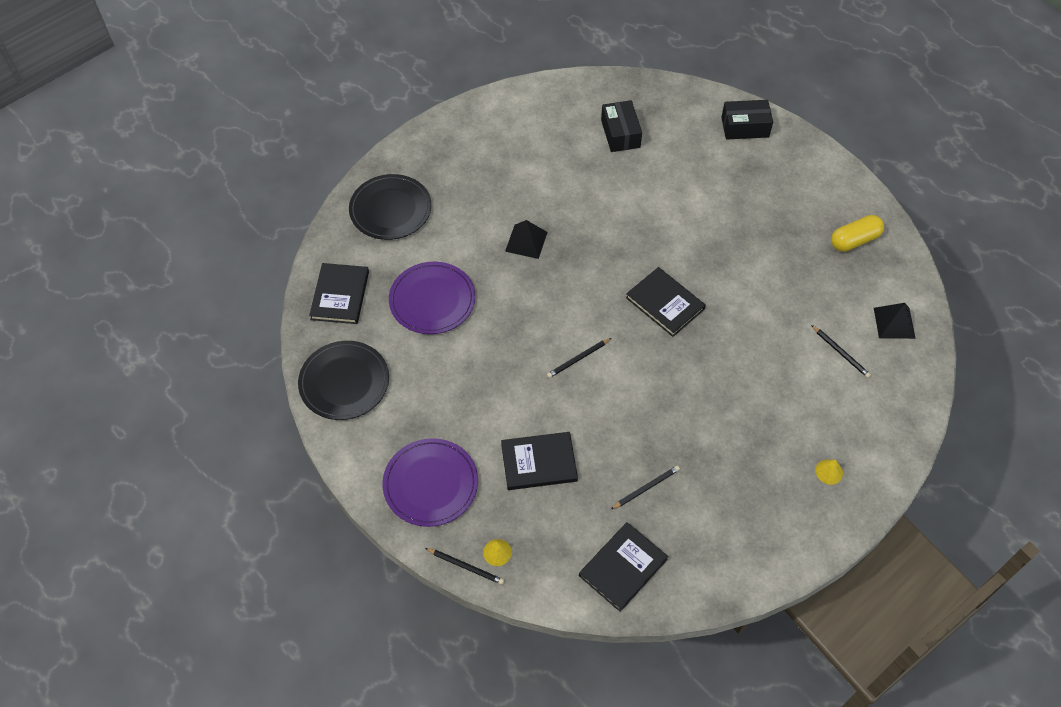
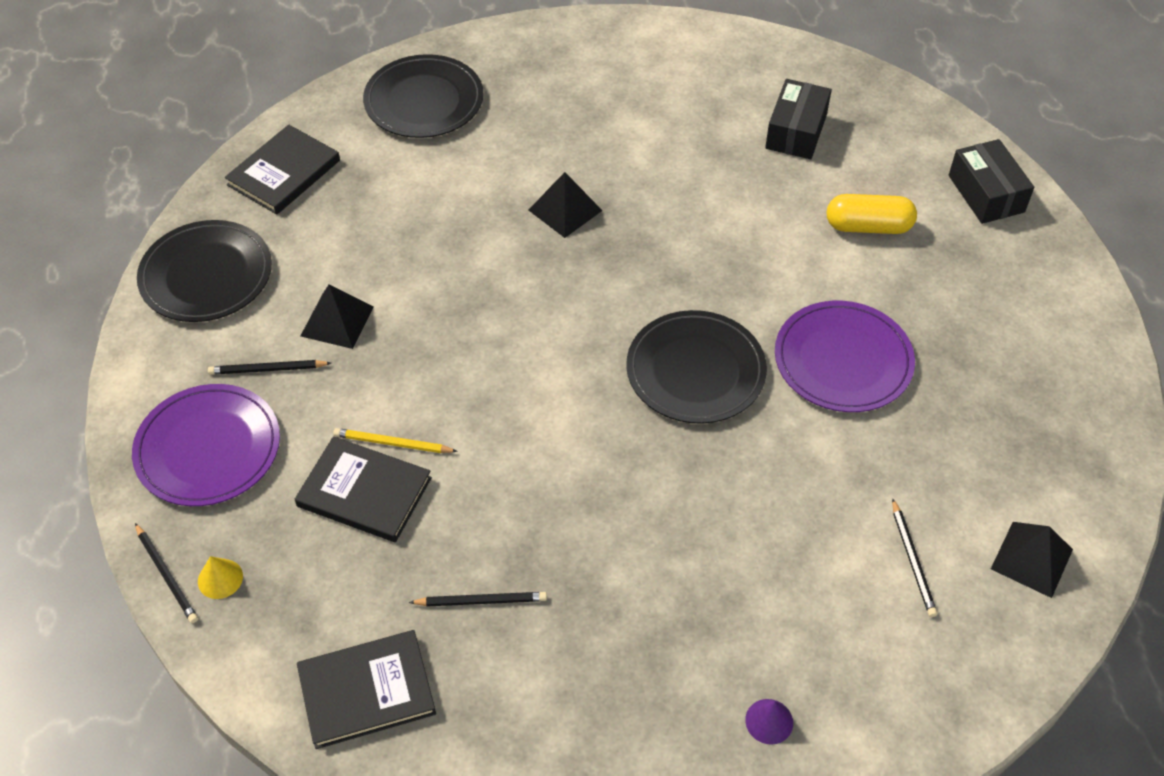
camera: 30 degrees right, 5 degrees down
(432, 300) = (389, 228): purple plate -> purple plate (843, 360)
(446, 372) = (337, 321): none -> black pyramid
(533, 427) = (392, 443): none -> yellow pencil
(578, 359) = (519, 386): black pencil -> black pencil (267, 369)
(665, 303) = (695, 370): black book -> black plate
(745, 127) = (986, 193): black box -> black box turned 45 degrees clockwise
(829, 472) = (769, 721): yellow cone -> purple cone
(854, 240) = (1049, 414): yellow capsule -> yellow capsule (868, 226)

